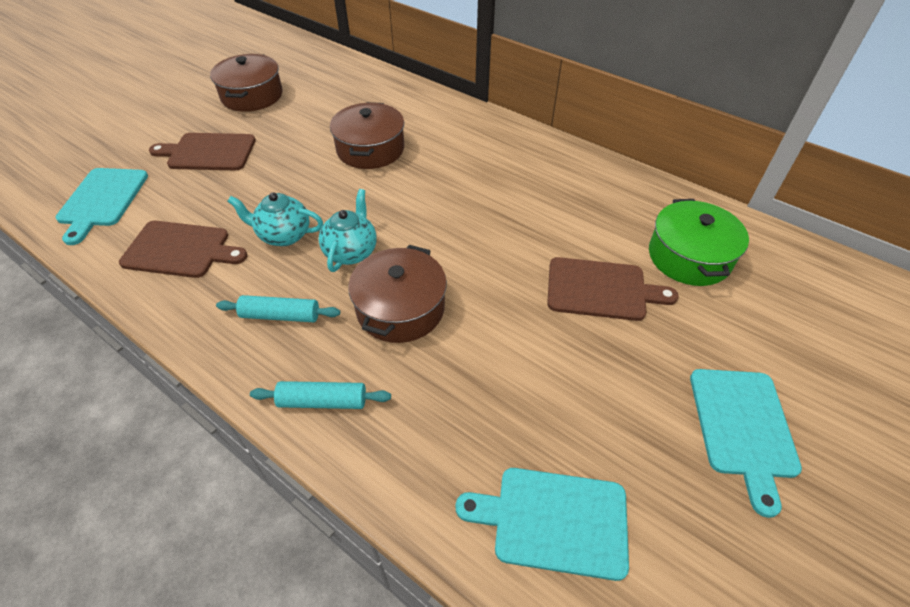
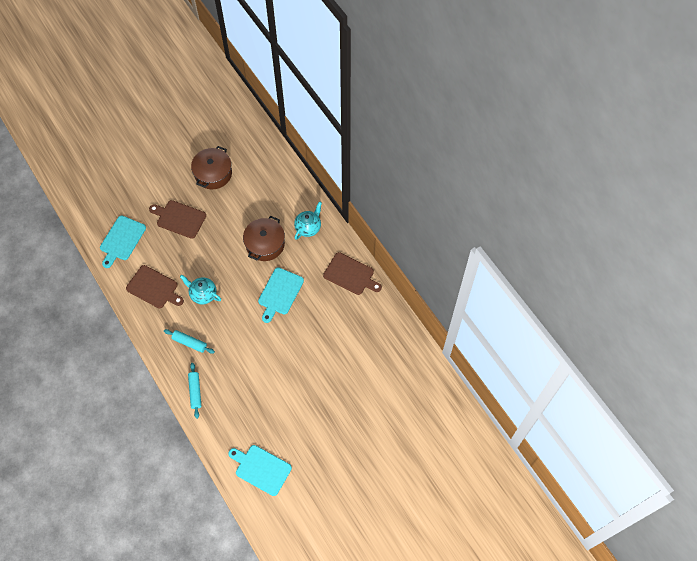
camera: 20 degrees right, 15 degrees up
(323, 401) = (195, 391): turquoise rolling pin -> turquoise rolling pin turned 60 degrees clockwise
(351, 252) = (231, 316): turquoise teapot -> turquoise teapot (308, 227)
(400, 308) = (242, 357): brown pot -> none
(601, 289) = (336, 378): brown cutting board -> brown cutting board (350, 275)
(689, 257) = (389, 373): green pot -> none
(743, 427) = (353, 461): turquoise cutting board -> turquoise cutting board (280, 293)

